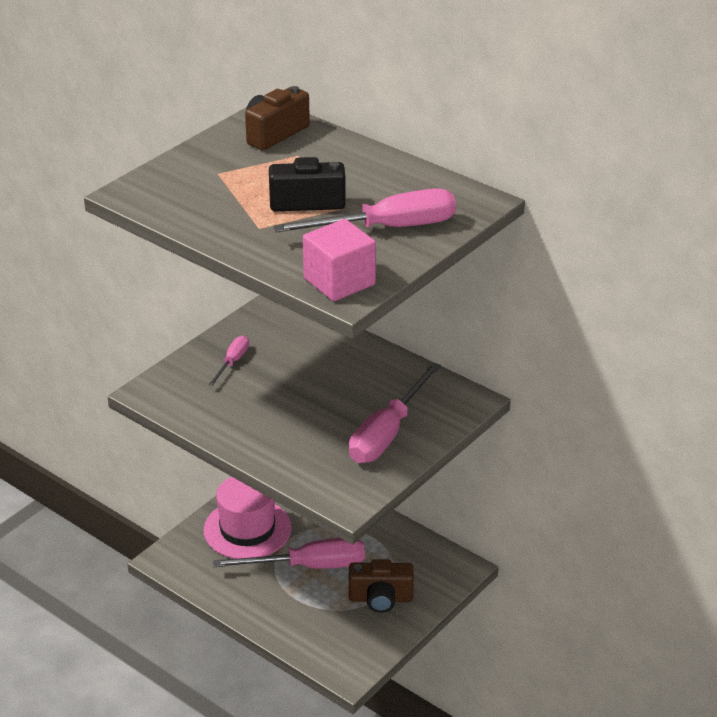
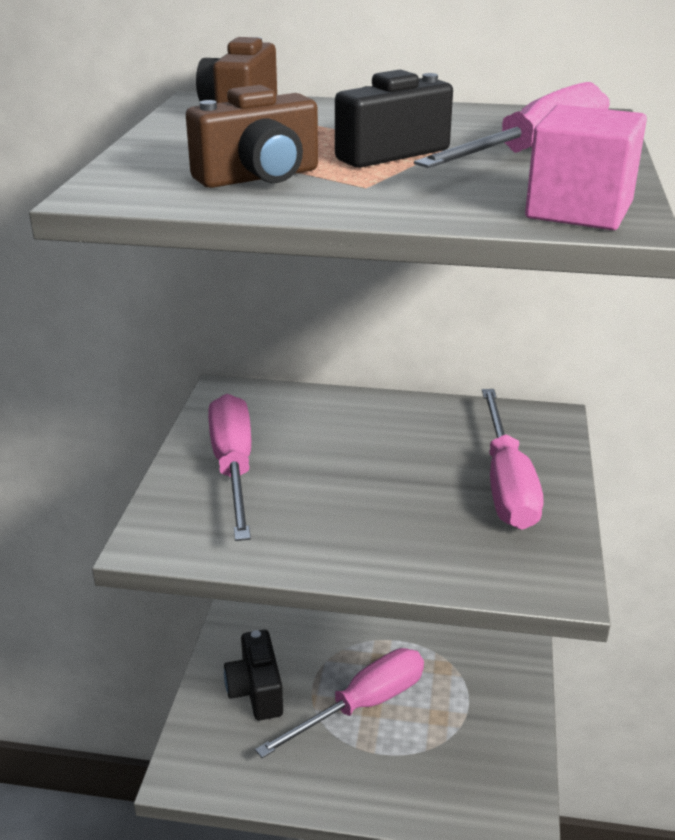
camera: 30 degrees left, 5 degrees down
(232, 362) = (233, 467): pink screwdriver -> pink screwdriver, size x1.98
(247, 529) = (256, 691): pink hat -> black camera
(380, 598) = (472, 708): brown camera -> brown camera (259, 177)

